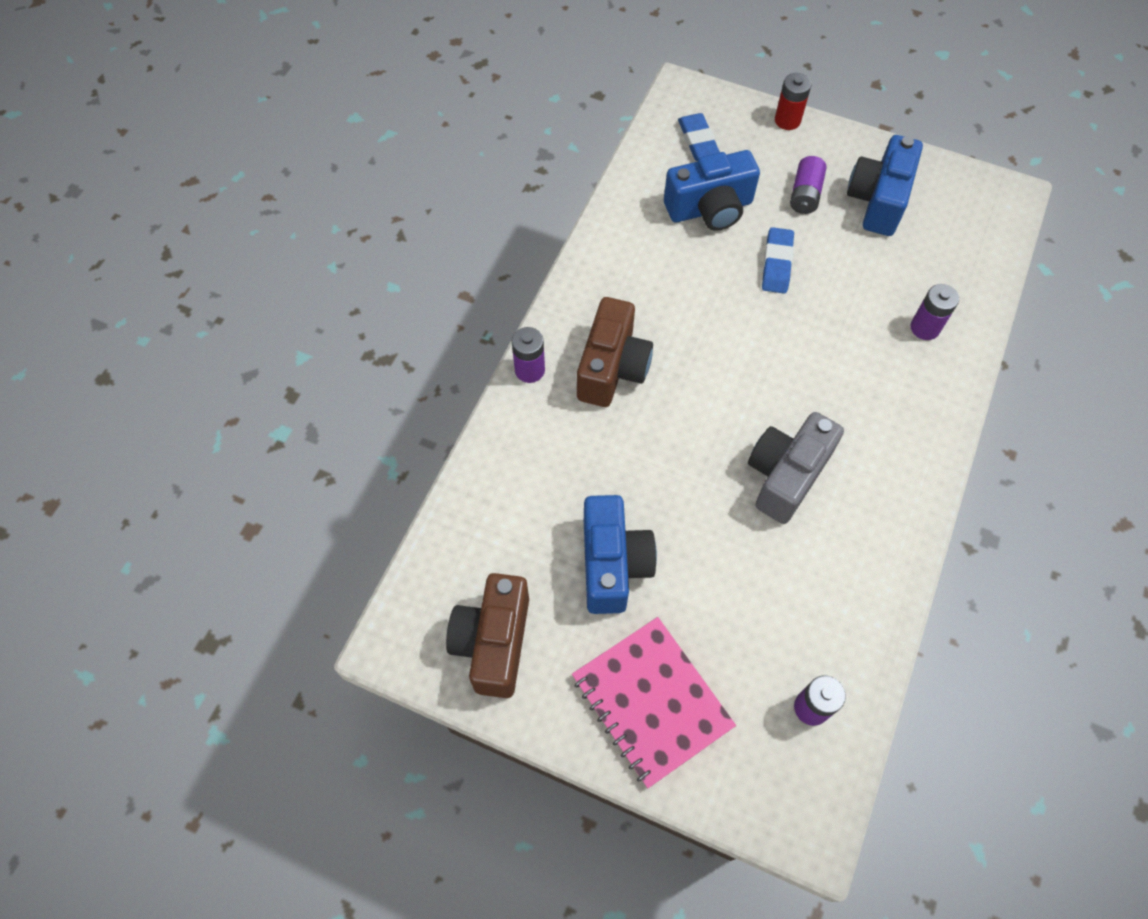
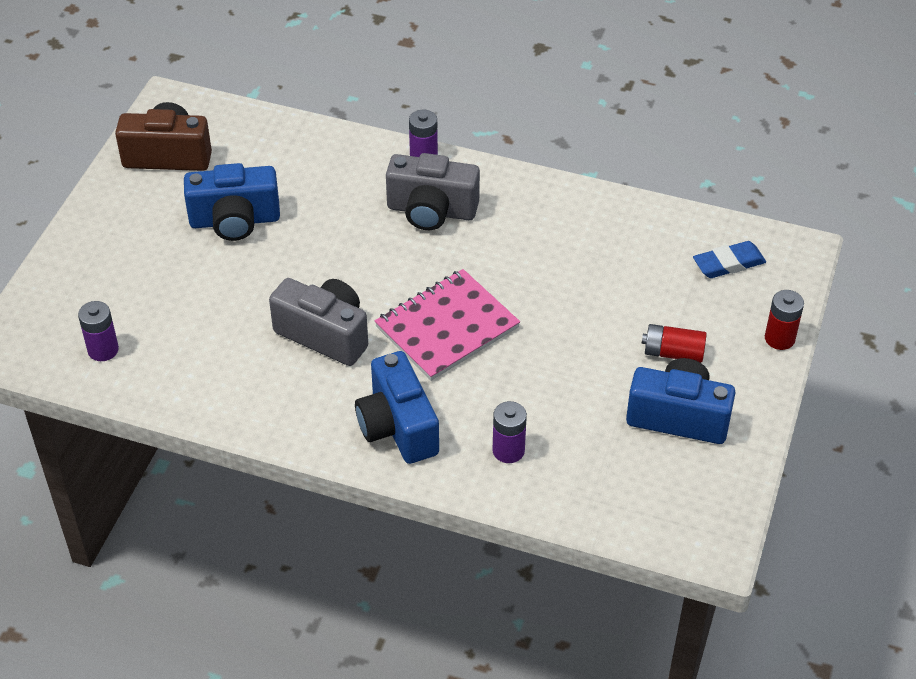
camera: 85 degrees right, 15 degrees down
(612, 368) = (431, 211): brown camera -> grey camera
(651, 701) = (115, 249): pink notebook -> pink notebook (447, 327)
(710, 209) = (636, 275): blue camera -> blue camera (397, 427)
(776, 264) = (573, 328): blue eraser -> none
(805, 194) = (673, 353): purple battery -> red battery

